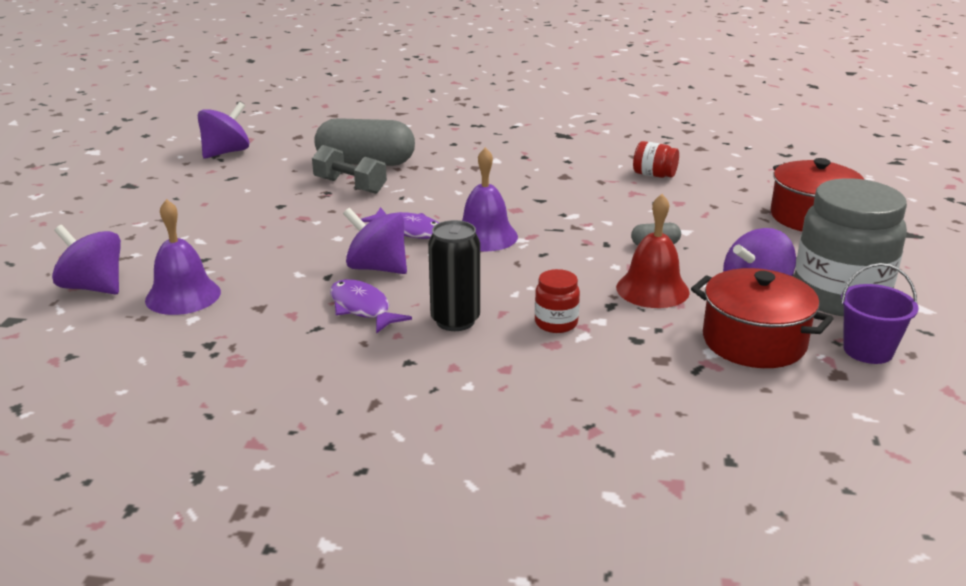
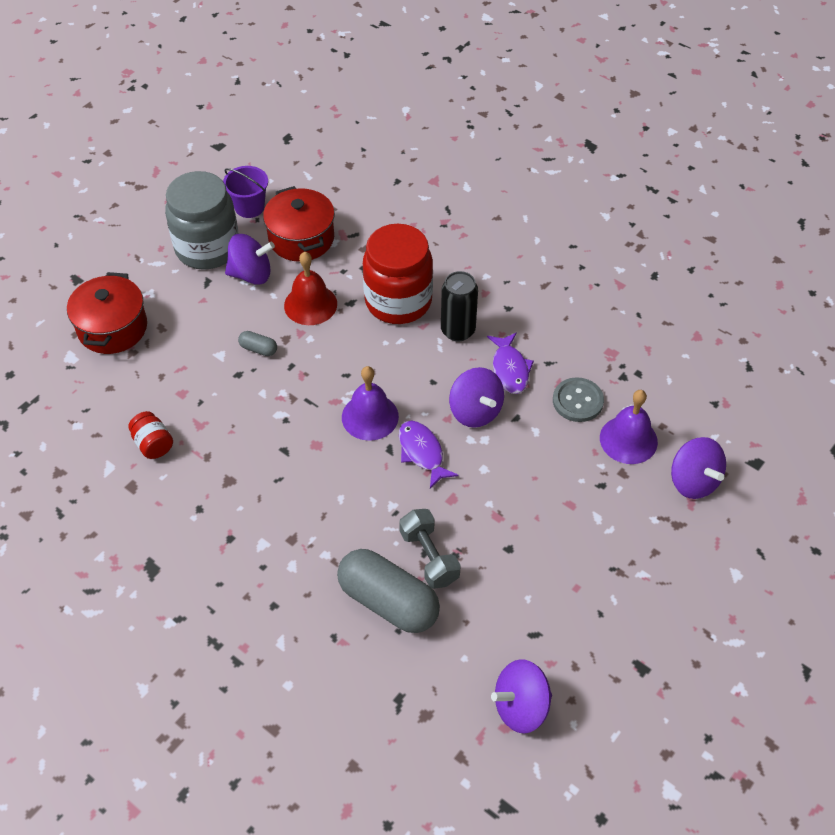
camera: 150 degrees left, 25 degrees up
(260, 307) = (577, 401): none -> grey button
(556, 323) = (398, 301): red jar -> red jar, size x2.25

